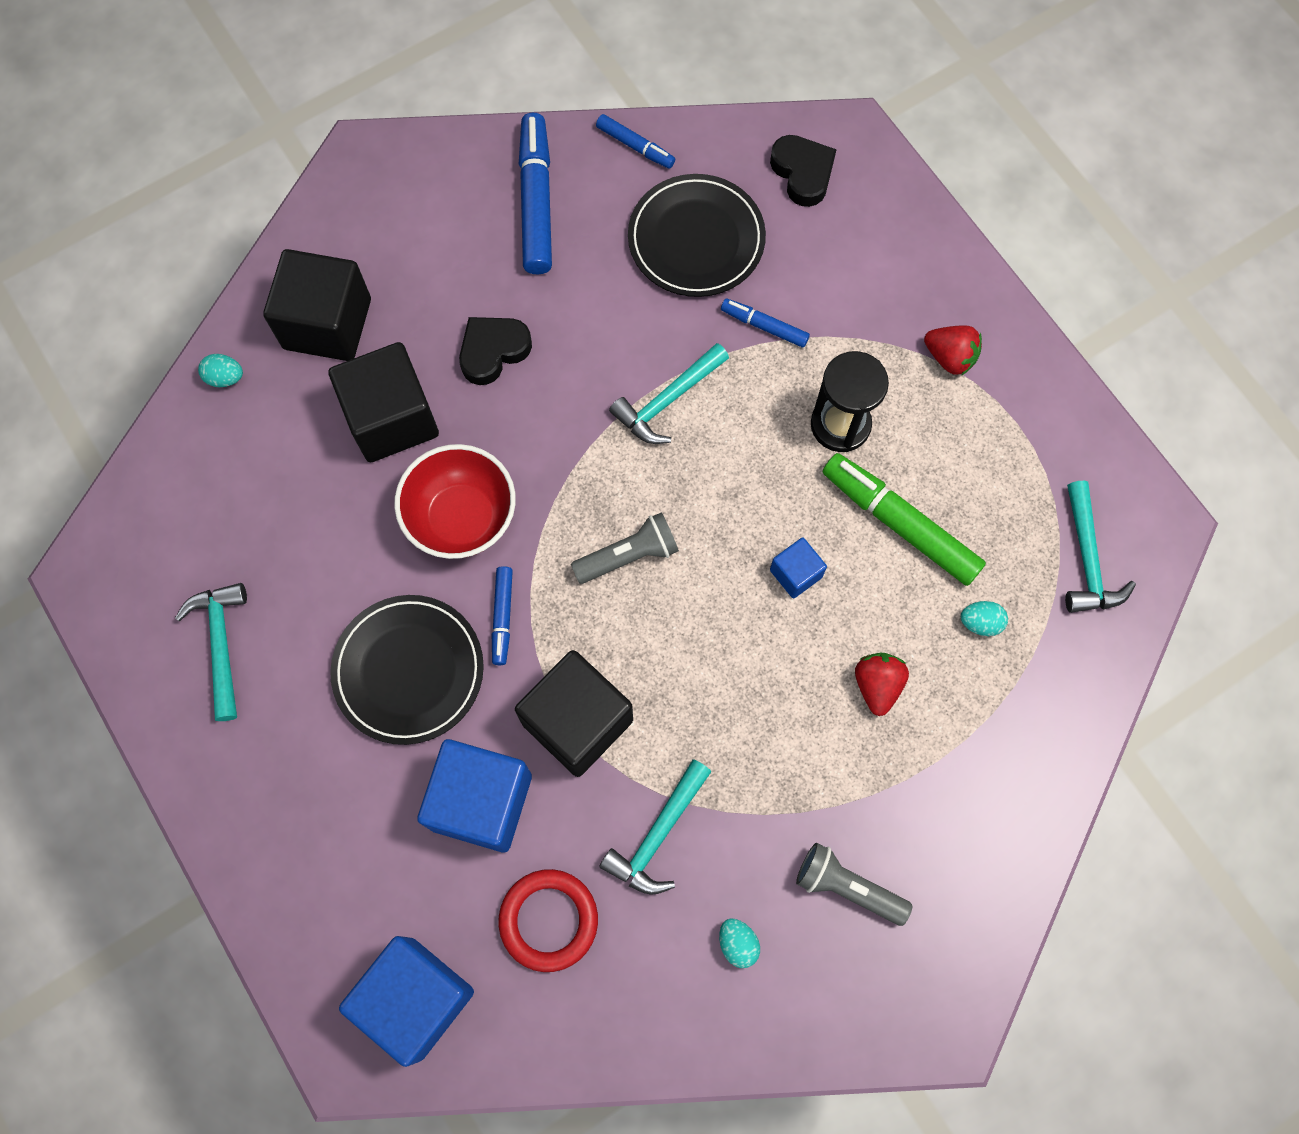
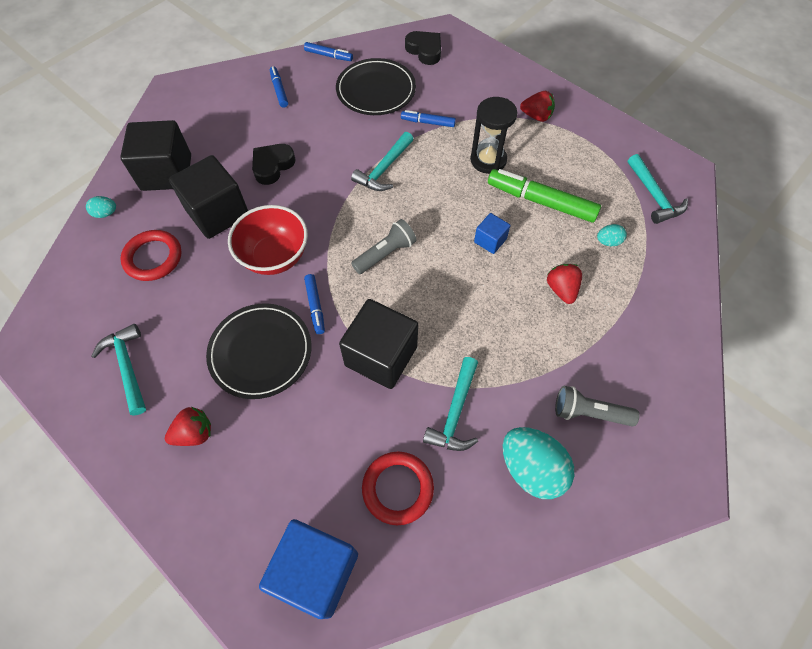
camera: 15 degrees left, 10 degrees down
(283, 474) = (153, 258): none -> red ring
(295, 768) = (194, 433): none -> red strawberry
(481, 801) = (330, 422): blue cube -> none
(536, 201) = (279, 90): blue marker -> blue marker, size x0.53
(737, 943) = (531, 469): turquoise egg -> turquoise egg, size x2.14

